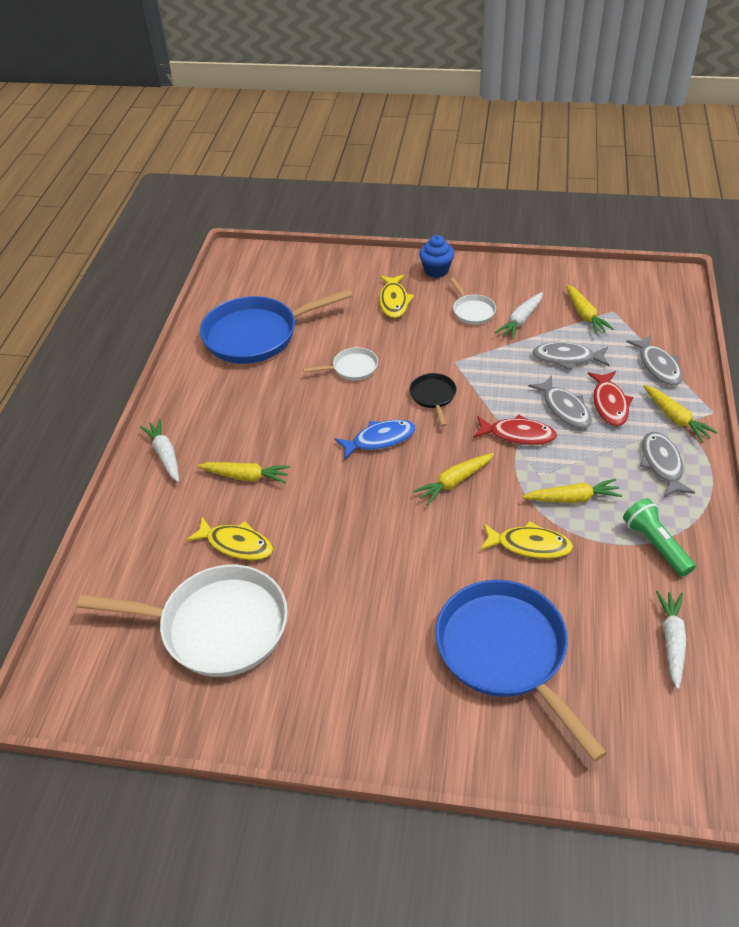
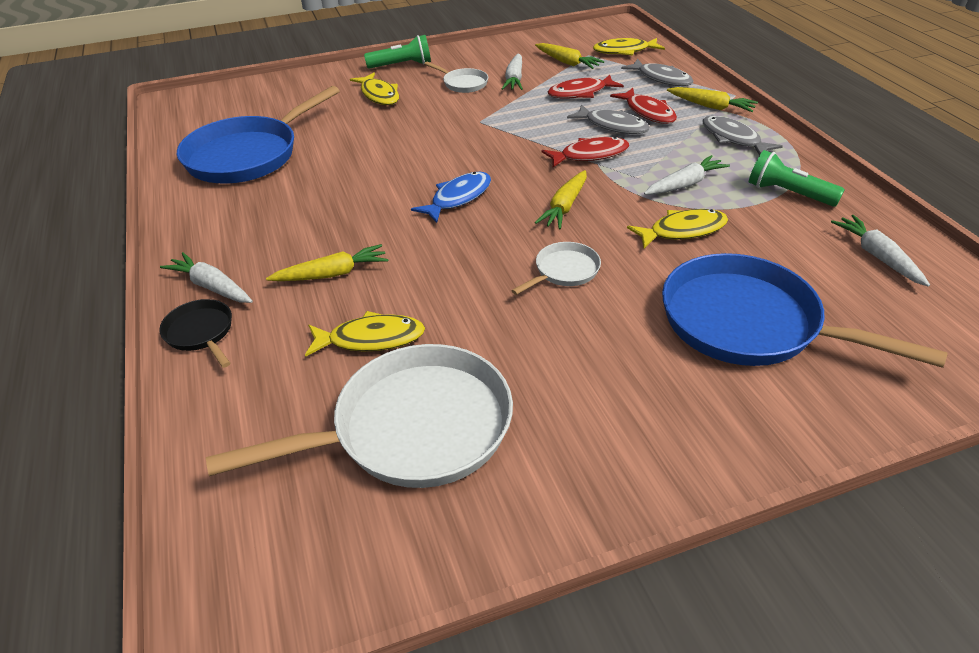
camera: 30 degrees left, 5 degrees down
(352, 368) = (378, 153): white pan -> white pan (564, 271)
(433, 397) = (483, 151): black pan -> black pan (201, 333)
(436, 270) = (402, 65): blue cupcake -> green flashlight
(567, 358) = (580, 93): grey fish -> red fish
(572, 498) = (685, 184): yellow carrot -> white carrot
(652, 318) = (624, 51): none -> yellow fish

